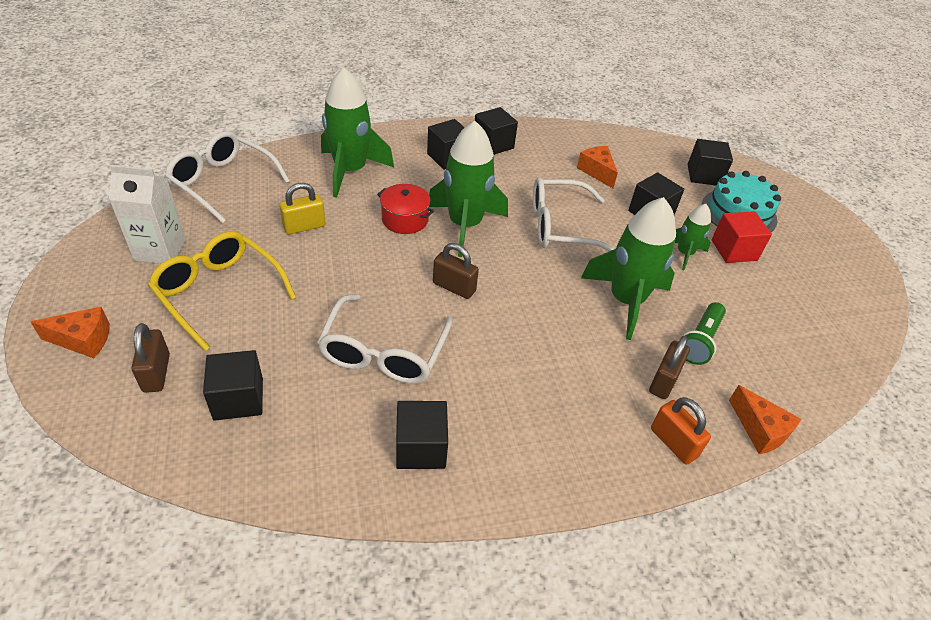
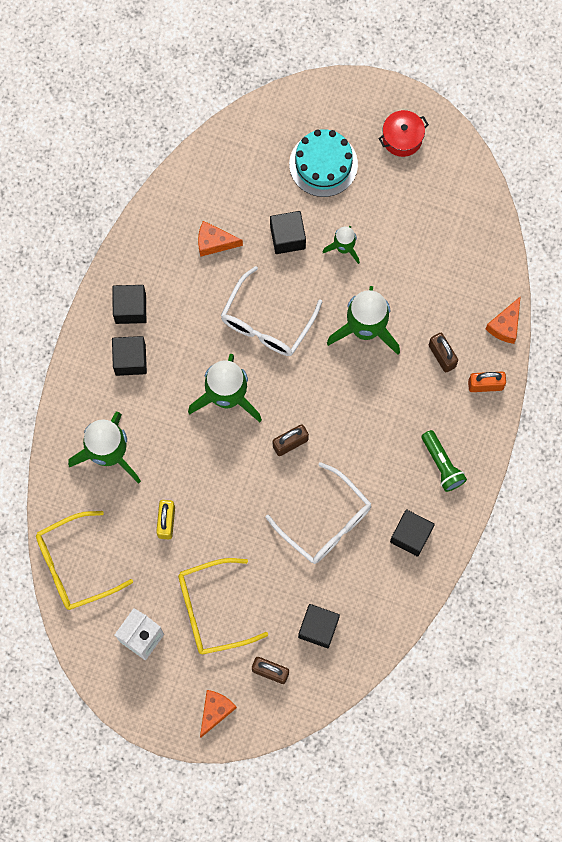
camera: 55 degrees left, 30 degrees up
(223, 183) = (74, 565): white glasses -> yellow glasses
(405, 219) = (196, 440): red pot -> red pot (402, 138)
(700, 341) = (425, 306): green flashlight -> green flashlight (442, 465)
(704, 175) = (265, 152): black cube -> none
(734, 250) = (360, 206): red cube -> none
(760, 430) = (505, 325): orange cheese -> orange cheese turned 120 degrees clockwise

